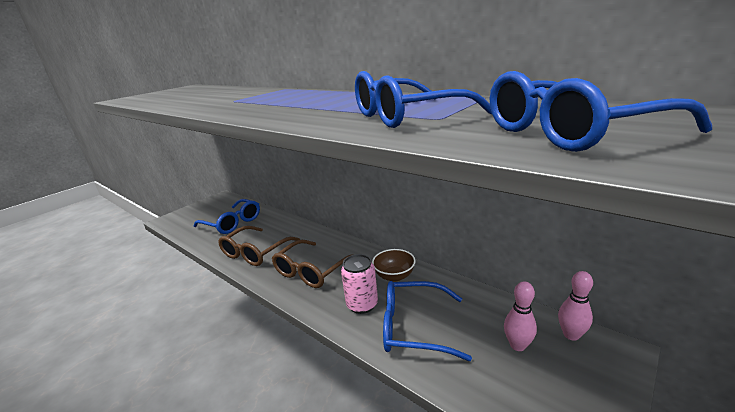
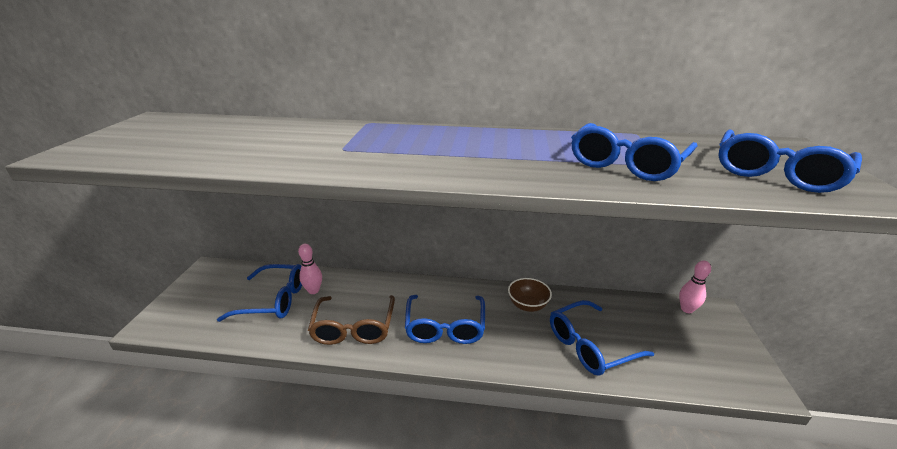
camera: 35 degrees left, 5 degrees up
(311, 271) = (445, 327): brown glasses -> blue glasses
(362, 304) = (529, 343): pink can -> none
(517, 345) = (666, 330): pink bowling pin -> pink bowling pin (313, 290)

